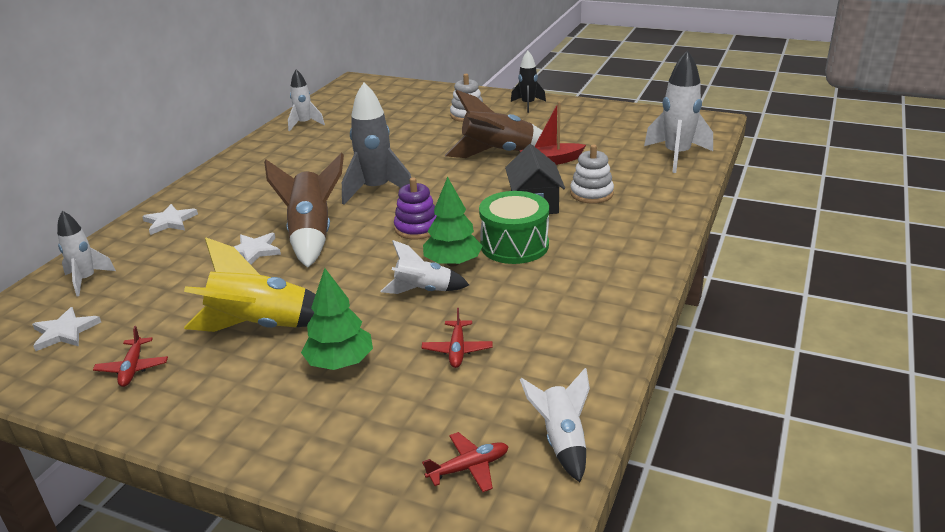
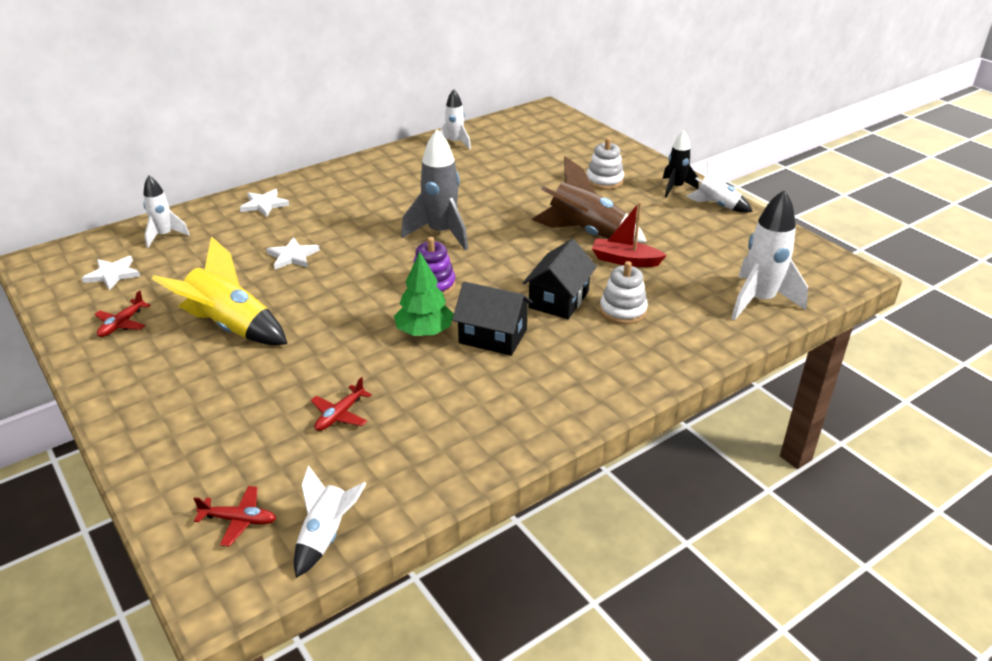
camera: 30 degrees right, 5 degrees up
(312, 235) = (347, 258): brown rocket -> none
(340, 363) = (249, 385): green tree -> none
(423, 291) = (373, 348): white rocket -> white rocket (716, 205)
(514, 245) = (493, 336): green drum -> black house

